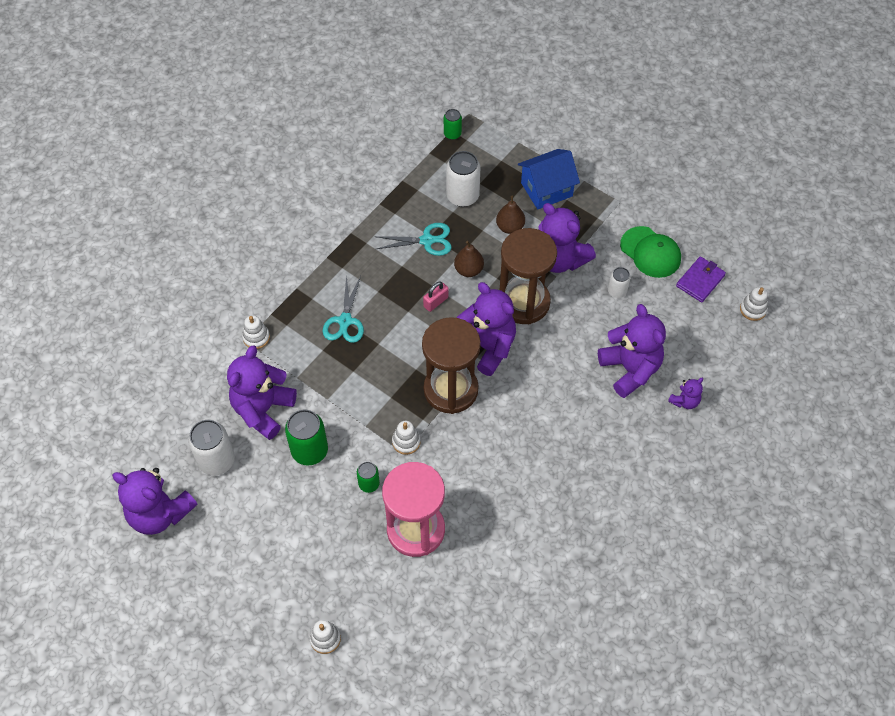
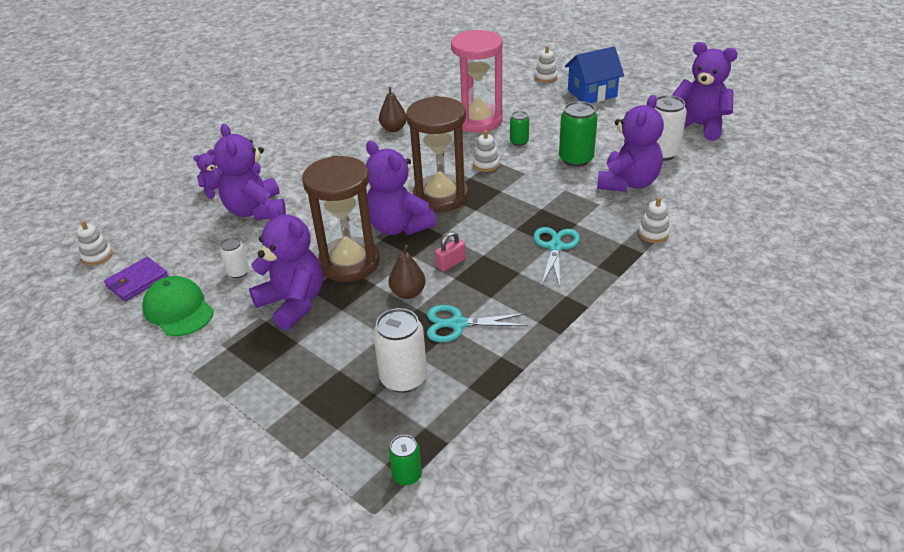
camera: 175 degrees left, 20 degrees down
(510, 227) = (346, 338): brown pear -> brown pear (393, 129)
(546, 189) = (281, 385): blue house -> blue house (592, 93)

